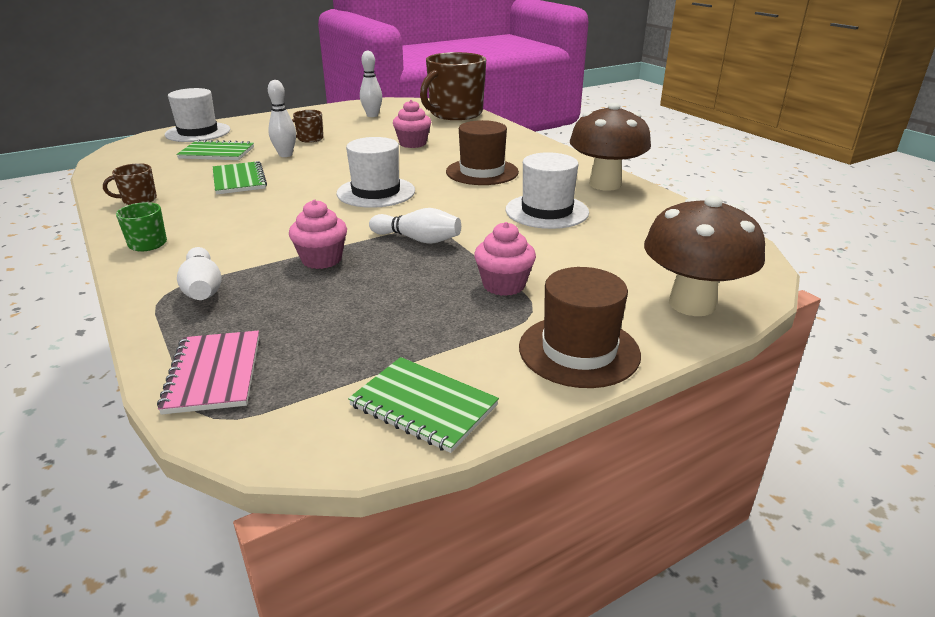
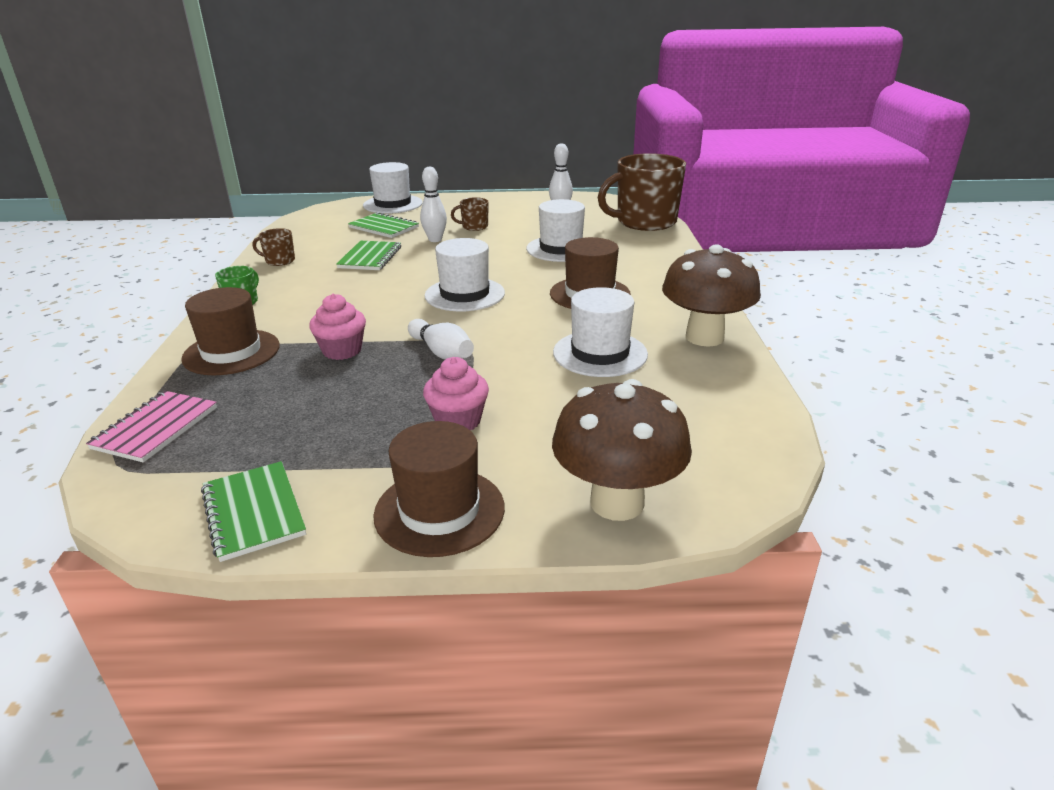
camera: 30 degrees right, 0 degrees up
(203, 288) = (231, 352): white bowling pin -> brown hat
(413, 143) = (561, 249): pink cupcake -> white hat

